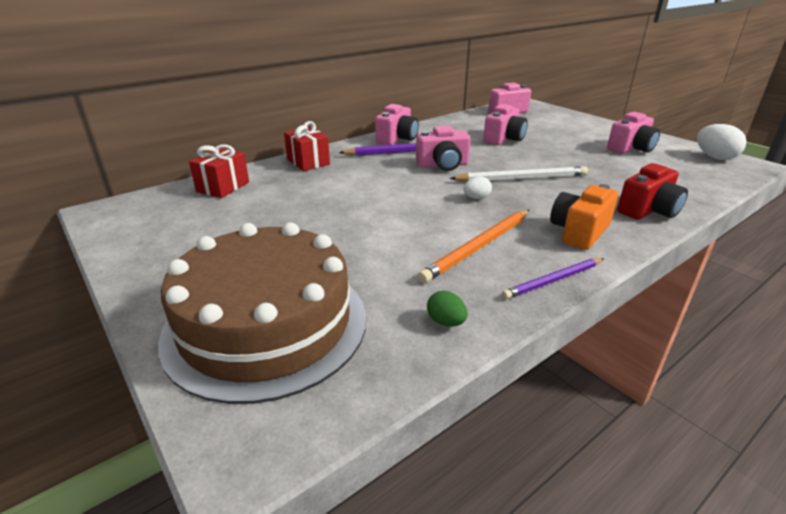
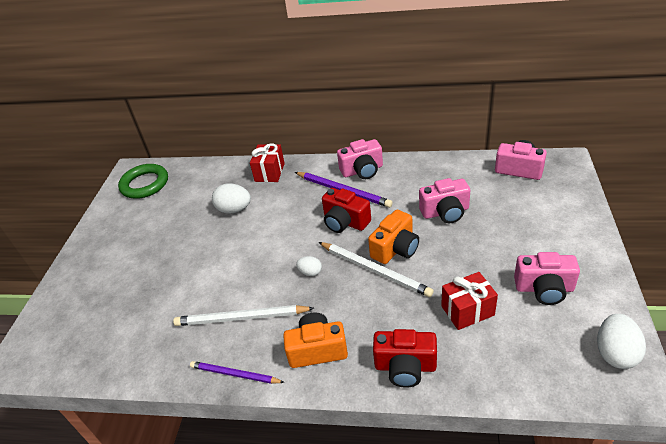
camera: 50 degrees right, 10 degrees up
(150, 213) = (145, 184): none -> green ring
(223, 187) = (198, 176): red gift -> red gift (467, 310)
(266, 324) = (92, 302): brown cake -> none
(318, 192) = (234, 209): none -> white egg
(443, 165) = (345, 222): pink camera -> red camera
(446, 322) = (148, 358): green egg -> none
(479, 247) = (242, 318): orange pencil -> white pencil
(511, 164) = (395, 249): none -> orange camera

